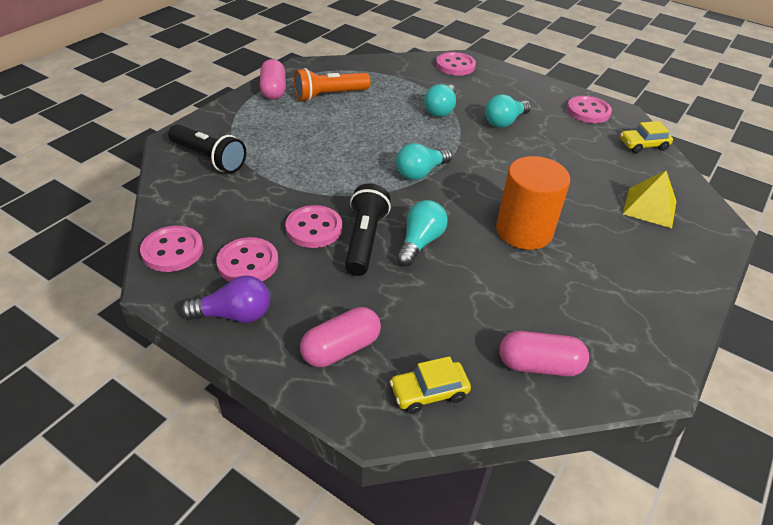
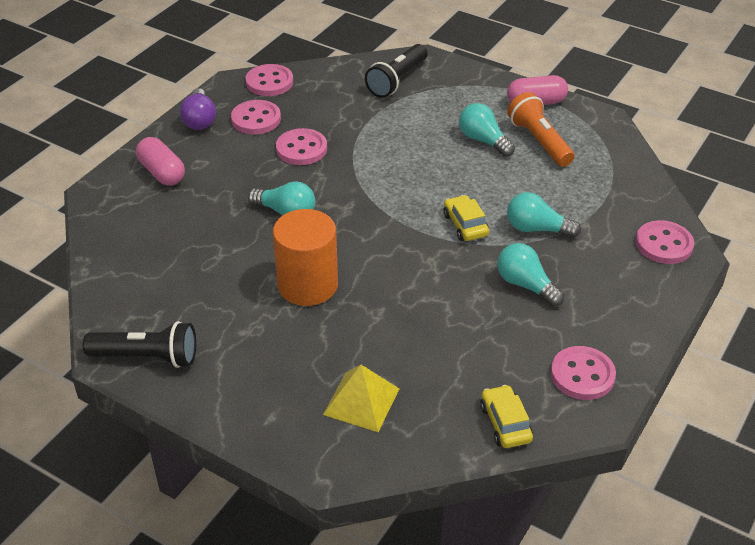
camera: 90 degrees right, 0 degrees up
(364, 240) = (287, 178): black flashlight -> black flashlight (147, 357)
(421, 172) = (399, 213): turquoise light bulb -> turquoise light bulb (483, 140)
(429, 392) = (115, 217): yellow car -> yellow car (465, 225)
(539, 365) = (133, 280): pink capsule -> none

